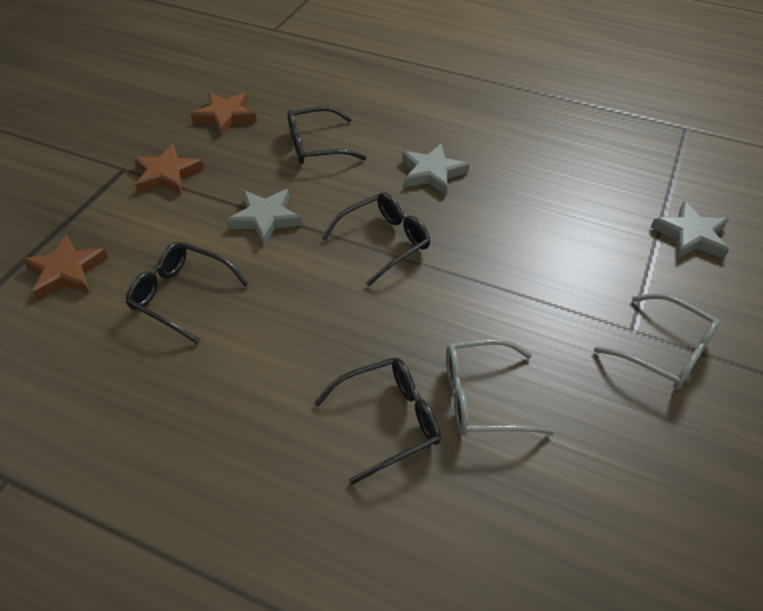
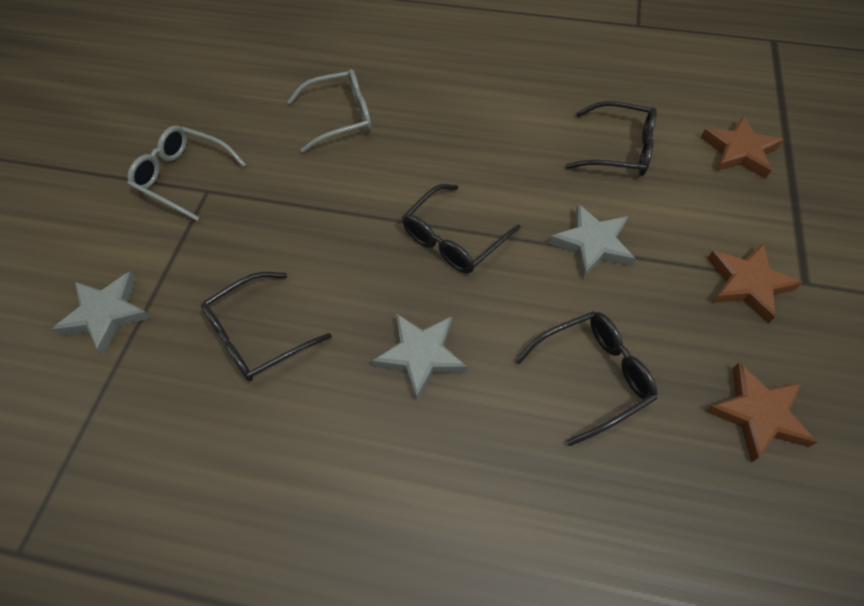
camera: 170 degrees right, 10 degrees up
(389, 421) = (407, 92): black glasses -> black glasses (257, 336)

